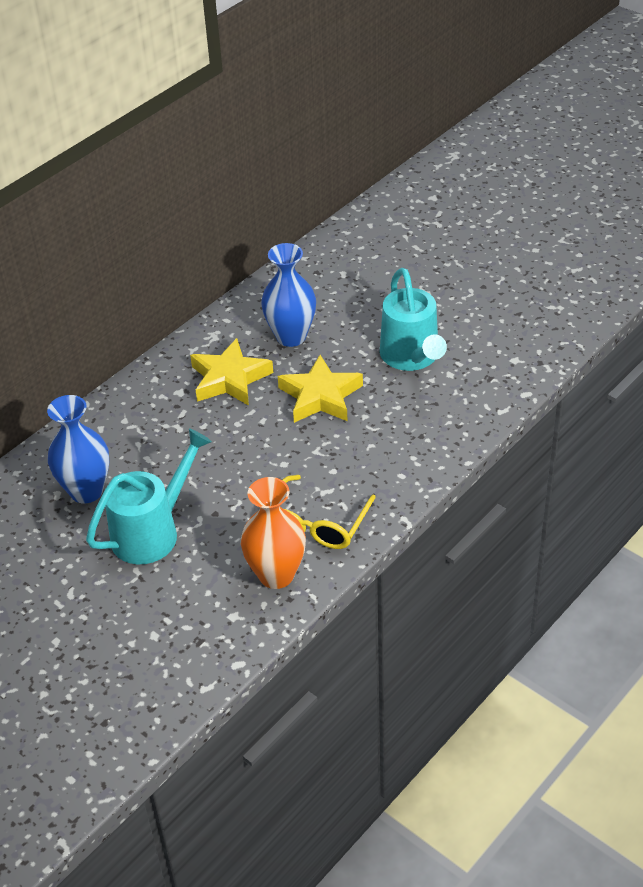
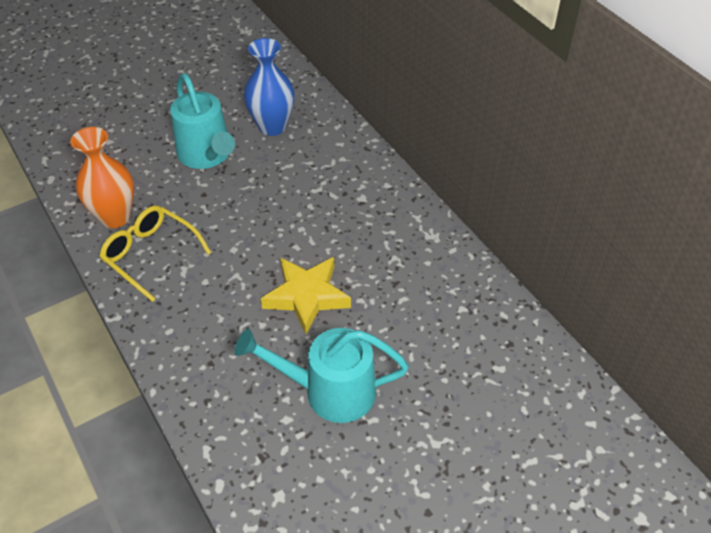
camera: 105 degrees right, 5 degrees up
(229, 379) = (363, 235): yellow star -> none
(291, 336) = (406, 294): blue vase -> none

